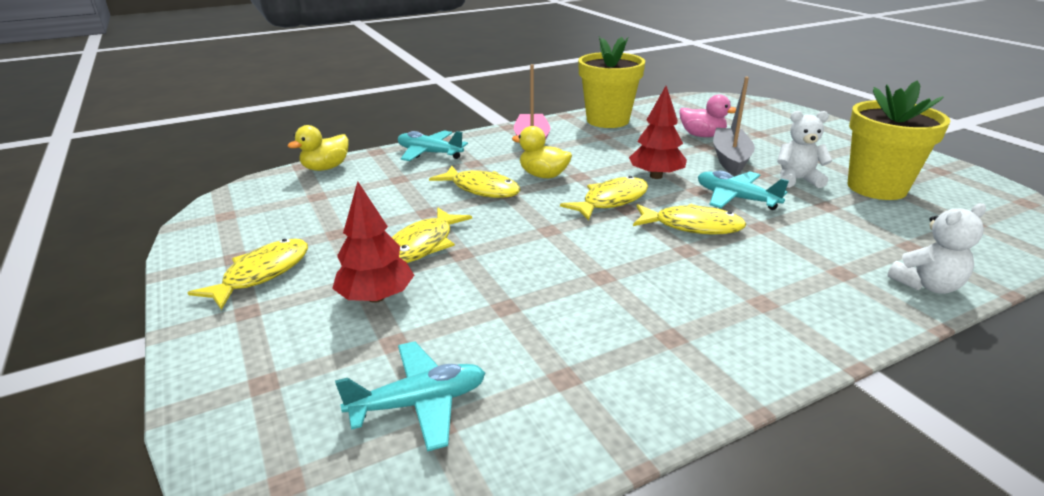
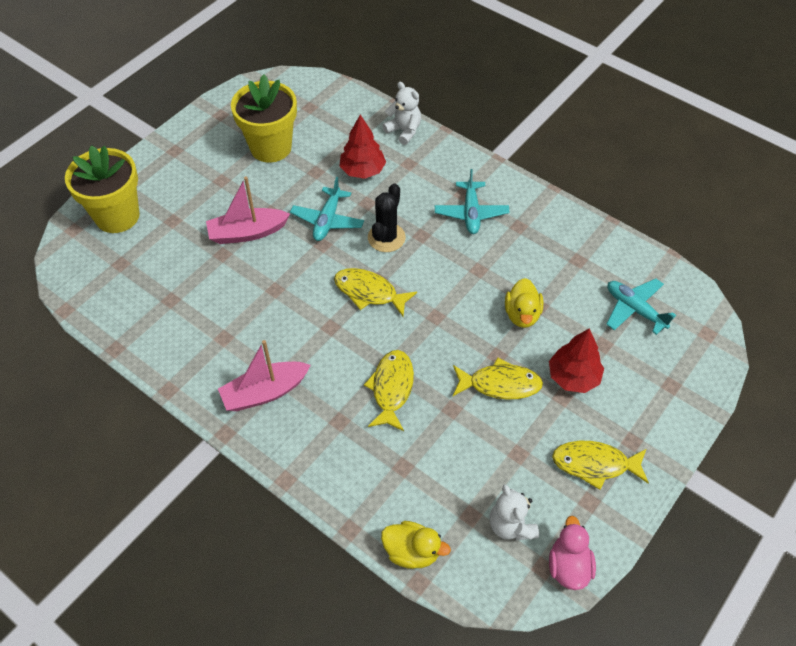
camera: 115 degrees left, 25 degrees up
(429, 153) = (332, 473): turquoise plane -> turquoise plane (471, 213)
(543, 175) = (342, 353): yellow duck -> yellow duck (522, 314)
(607, 120) = (173, 346): yellow flower pot -> yellow flower pot (117, 216)
(656, 176) = (307, 275): red tree -> red tree (362, 171)
(692, 226) = (386, 238): yellow fish -> black cactus
(702, 135) = (193, 260): pink duck -> pink duck (568, 566)
(730, 159) = (247, 233): grey boat -> pink boat
(797, 180) = (275, 189): white teddy bear -> white teddy bear (511, 525)

